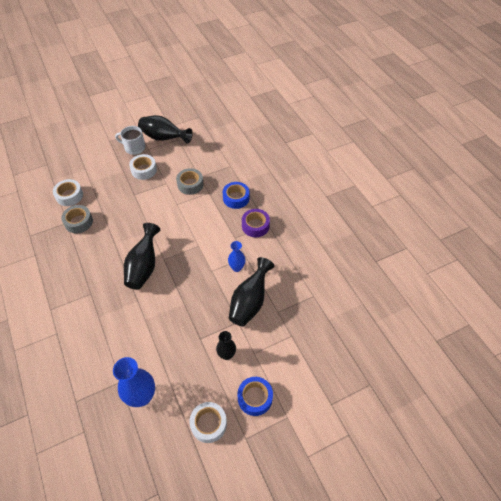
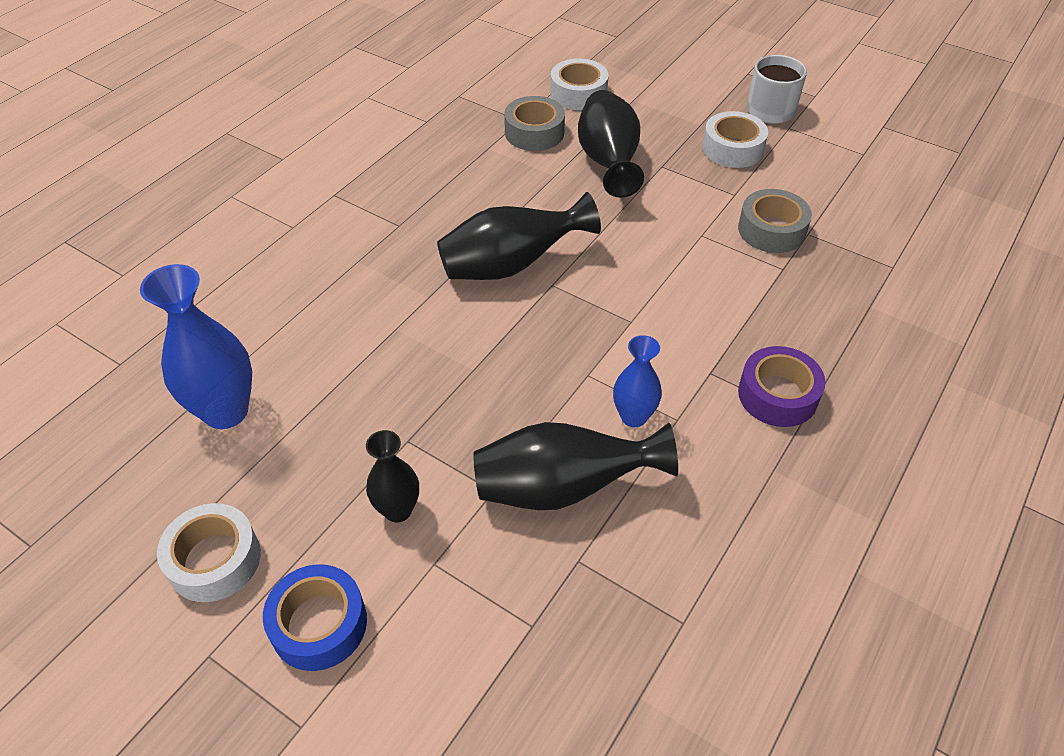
camera: 60 degrees right, 5 degrees down
(164, 138) = (841, 134): black vase -> black vase (608, 162)
(236, 198) = (817, 321): blue tape -> none

